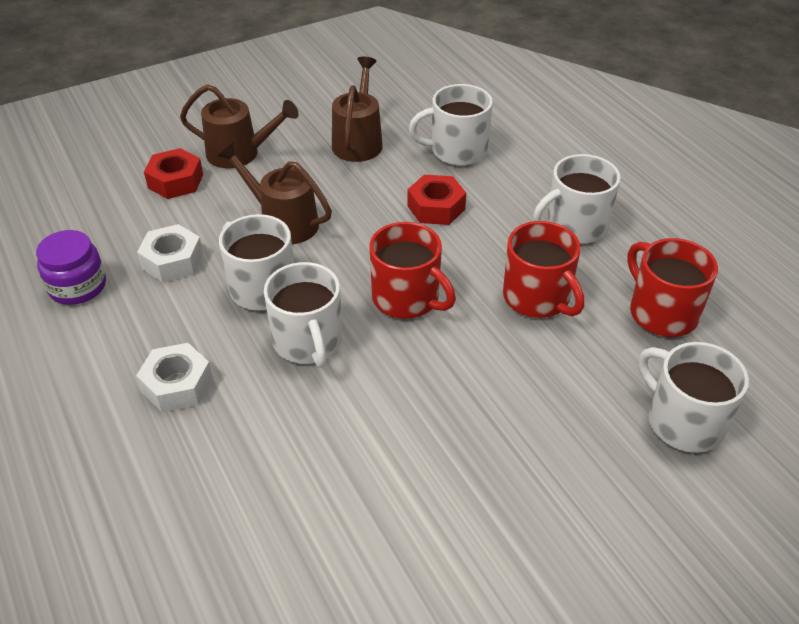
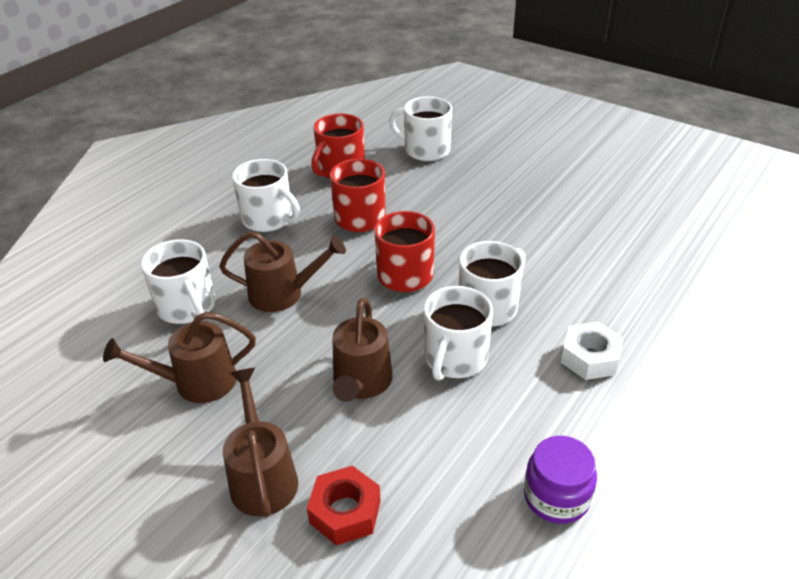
camera: 115 degrees left, 5 degrees down
(172, 261) = (468, 439): white nut -> none
(436, 207) = (283, 293): red nut -> brown watering can
(683, 421) = (426, 150): white mug -> white mug turned 90 degrees clockwise

